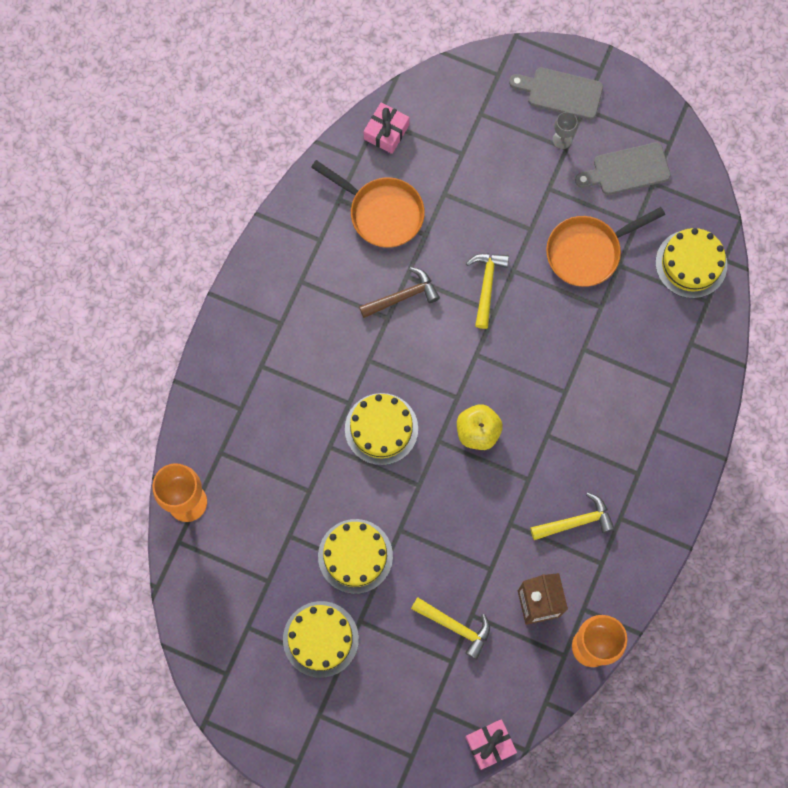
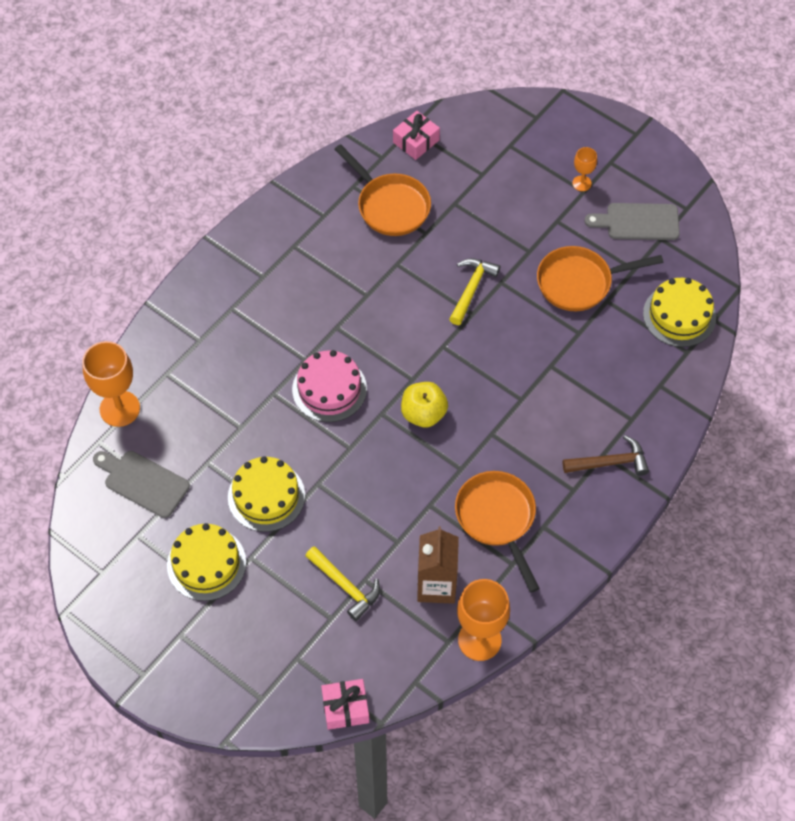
camera: 15 degrees right, 15 degrees down
(381, 429) = (329, 389): yellow cake -> pink cake
(402, 296) = (387, 280): brown hammer -> brown hammer (610, 462)
(561, 93) = (592, 144): grey cutting board -> grey cutting board (143, 482)
(562, 140) = (581, 183): grey goblet -> orange goblet
(576, 522) = (497, 519): yellow hammer -> orange pan

